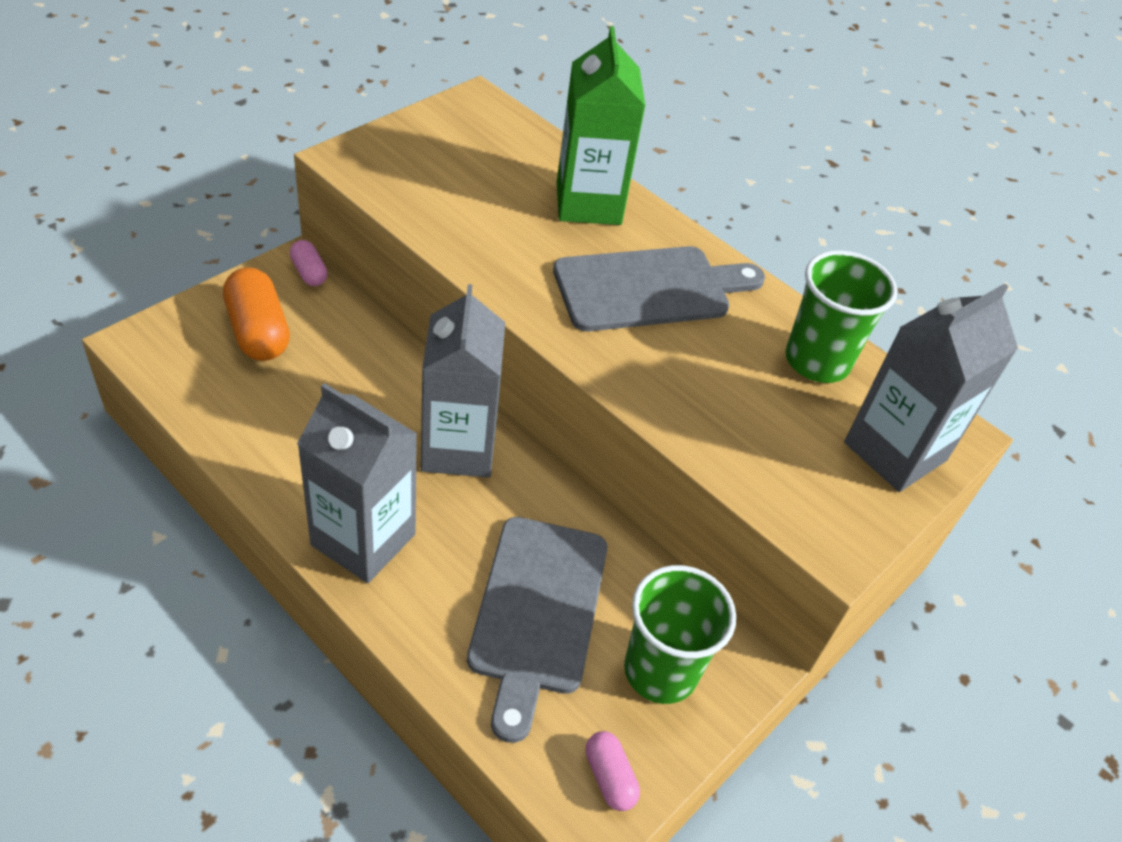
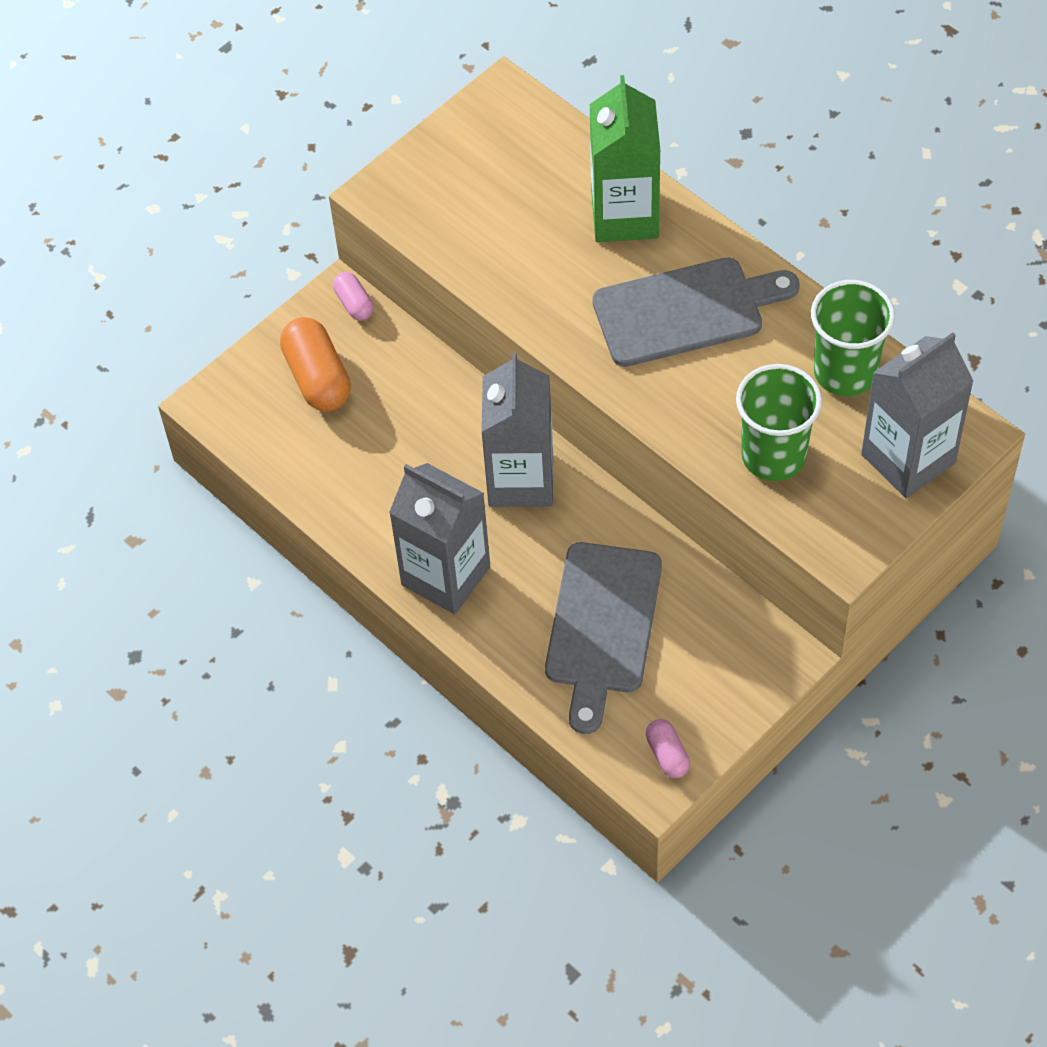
camera: 10 degrees right, 10 degrees up
(660, 671) = (710, 667): green cup -> green cup (773, 456)

